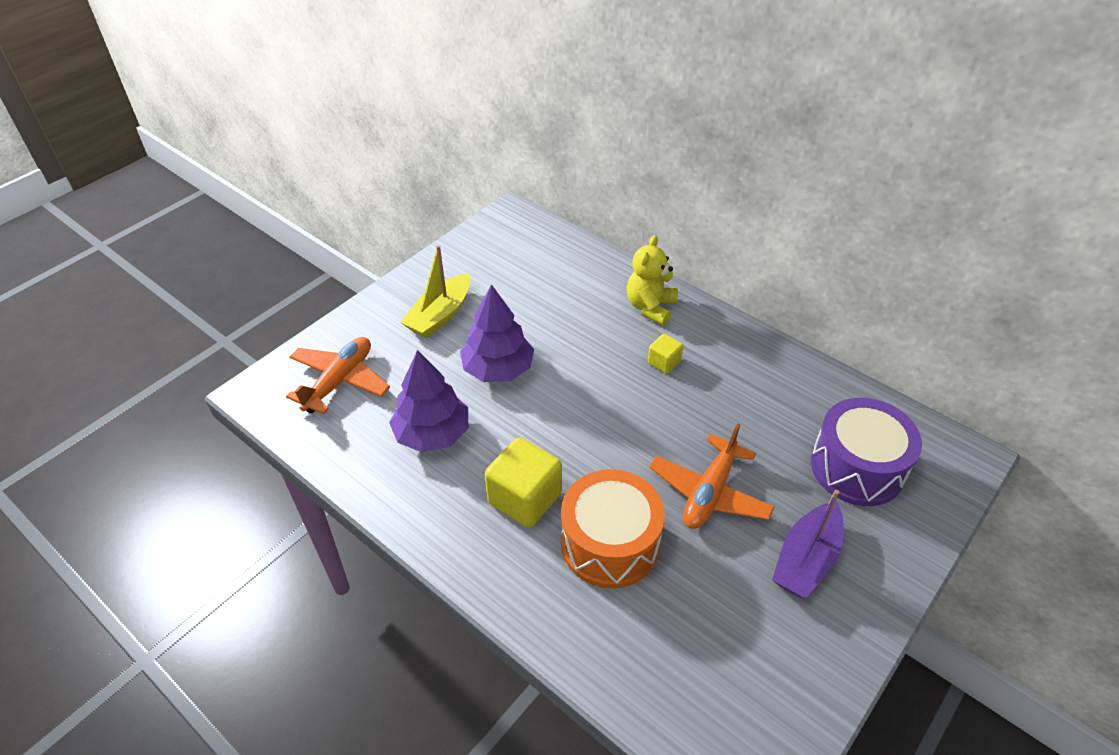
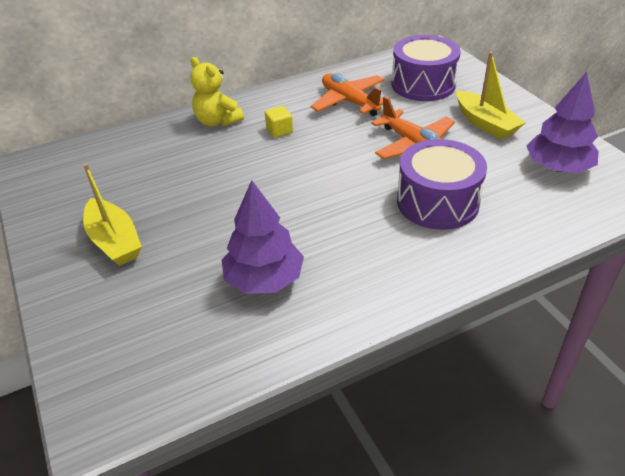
camera: 65 degrees left, 5 degrees down
(339, 381) = (140, 339): orange plane -> orange plane (349, 102)
(498, 369) = (217, 219): purple tree -> purple tree (557, 167)
(525, 498) = (372, 237): yellow cube -> none
(610, 543) = (437, 202): orange drum -> purple drum
(806, 559) = (485, 123): purple boat -> yellow boat

